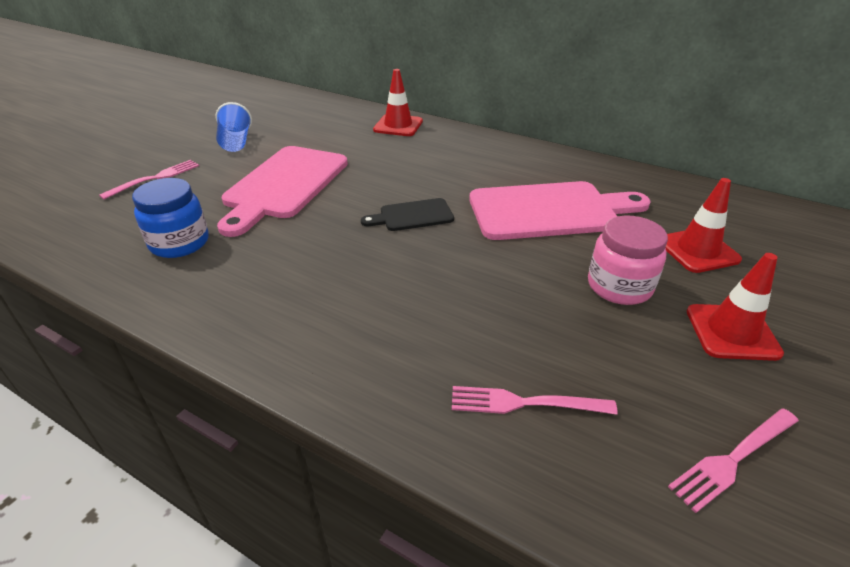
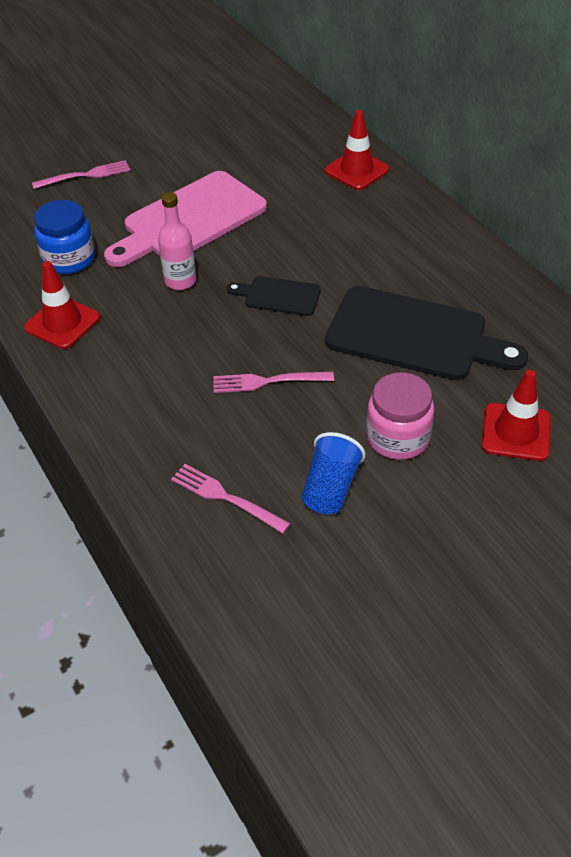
camera: 30 degrees right, 10 degrees up
(236, 143) = (179, 148): blue cup -> blue cup (330, 488)
(311, 229) = (180, 281): none -> pink bottle
(549, 211) = (414, 336): pink cutting board -> black cutting board
(732, 332) = (451, 516): red traffic cone -> red traffic cone (62, 323)
(733, 459) = (336, 598): pink fork -> pink fork (268, 381)

